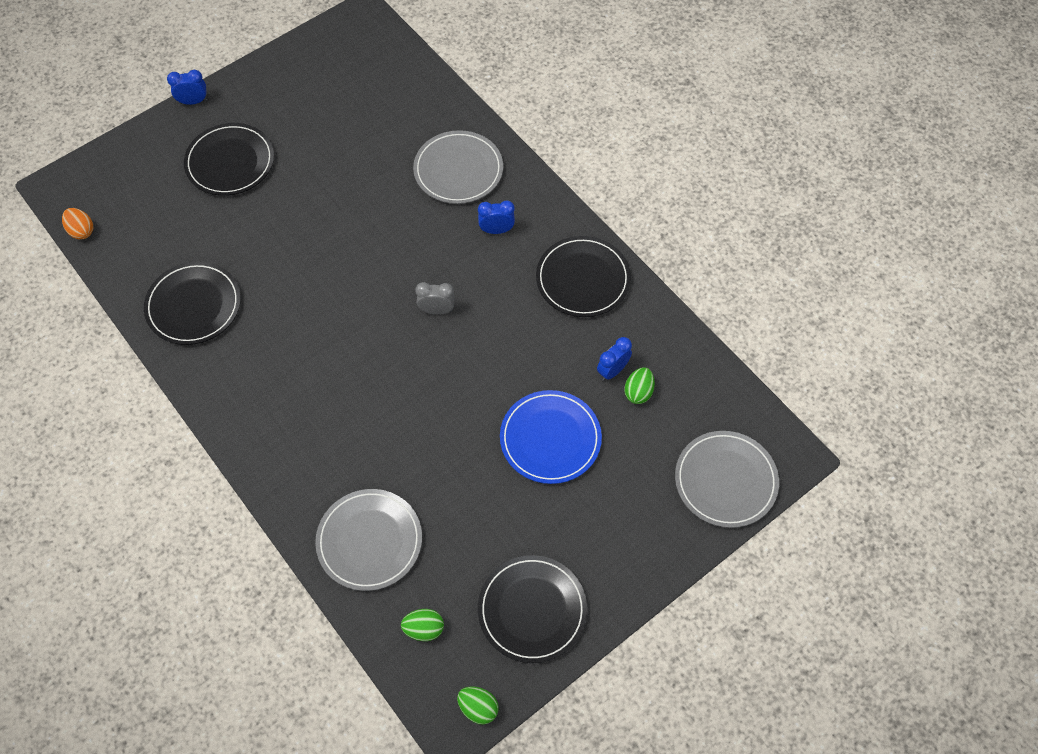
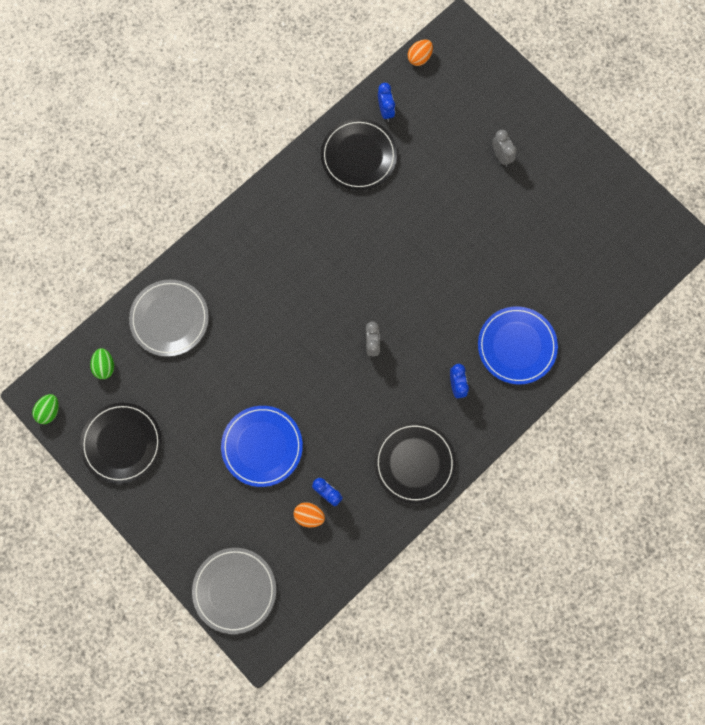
camera: 85 degrees right, 15 degrees up
(193, 101) = (561, 114): blue clock -> blue clock (385, 111)
(230, 162) = (501, 156): black plate -> grey clock
(458, 170) = (516, 346): grey plate -> blue plate
(638, 392) = (309, 515): green egg -> orange egg

